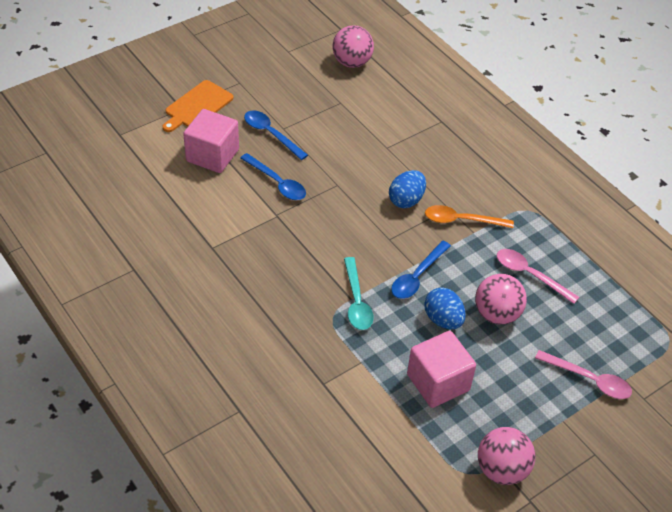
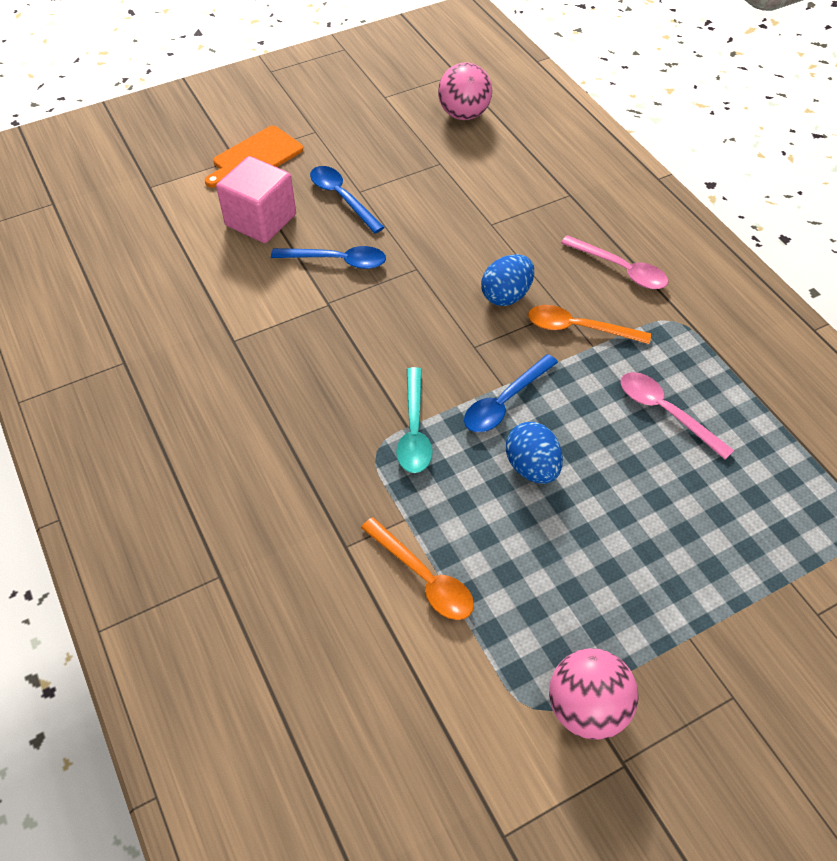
camera: 10 degrees right, 5 degrees up
(277, 183) = (337, 261): blue spoon -> blue spoon turned 45 degrees counterclockwise
(381, 399) = (423, 577): none -> orange spoon
(438, 382) = (510, 560): pink cube -> none
(496, 314) = (610, 465): pink ball -> none
(589, 380) = (736, 577): pink spoon -> pink spoon (620, 269)

